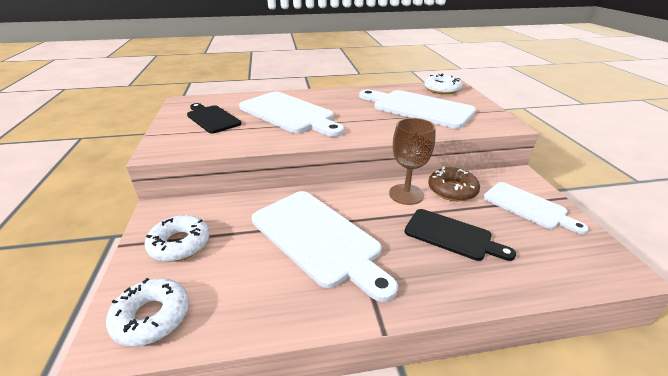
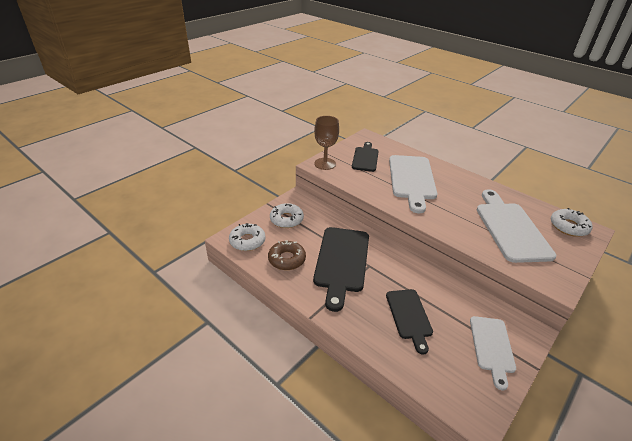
camera: 50 degrees right, 5 degrees up
(318, 239) = (341, 262): white cutting board -> black cutting board
(406, 194) = (424, 278): brown goblet -> brown goblet (325, 164)
(452, 190) = (459, 298): brown donut -> brown donut (287, 259)

